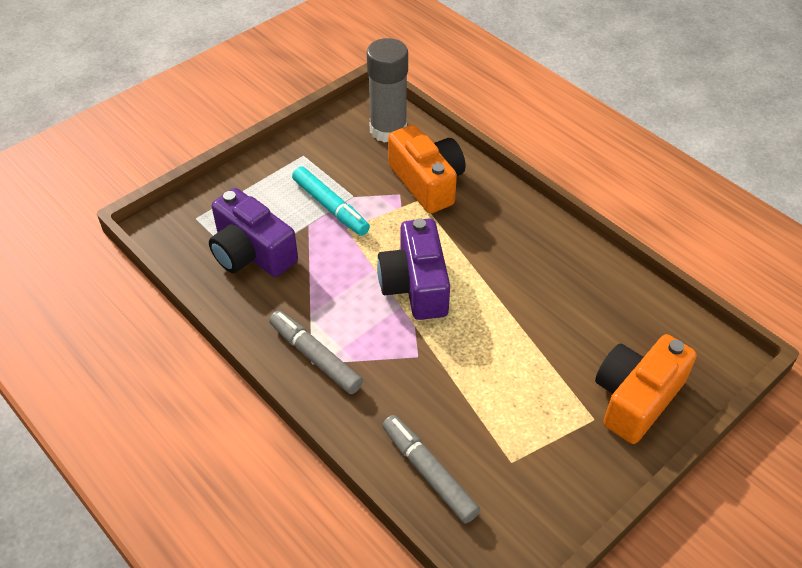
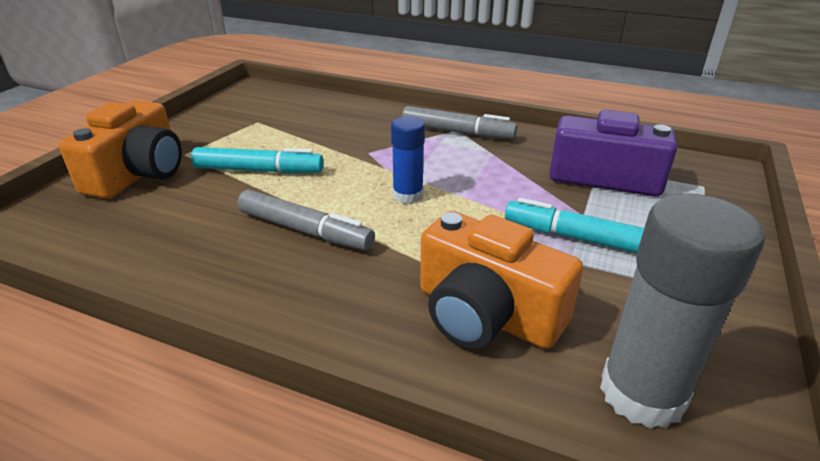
camera: 155 degrees right, 15 degrees down
(415, 285) = (408, 195): purple camera -> blue glue stick
(429, 472) = (320, 106): grey marker -> grey marker (305, 230)
(525, 362) = (259, 170): none -> turquoise marker

